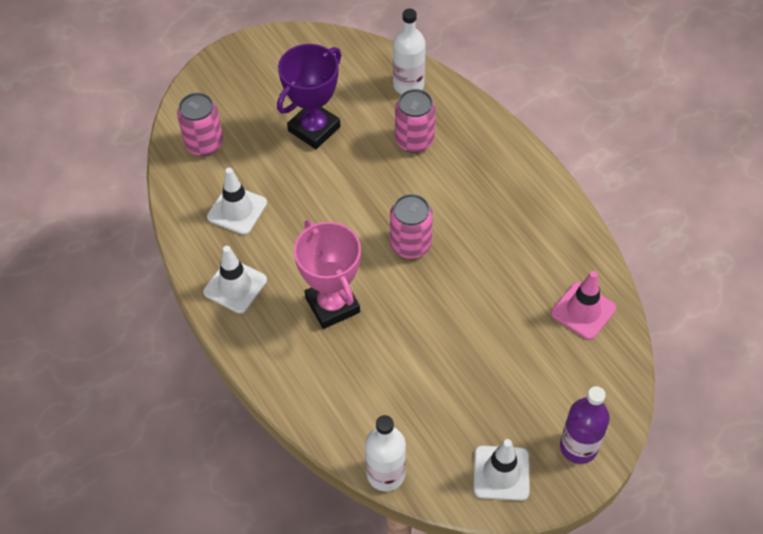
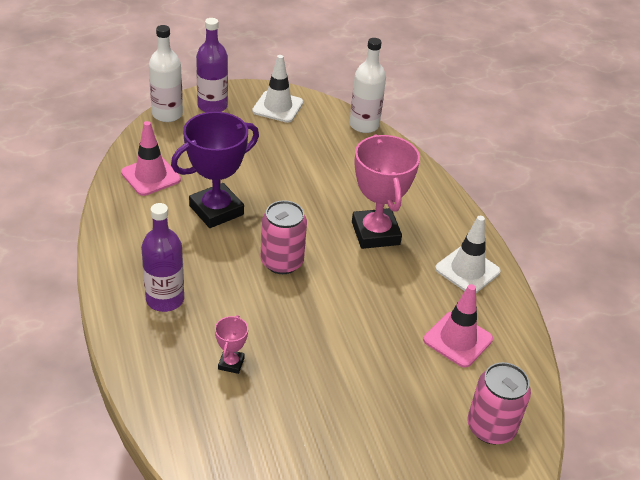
camera: 170 degrees left, 15 degrees down
(237, 210) = (457, 339): white traffic cone -> pink traffic cone
(314, 129) = (348, 410): purple trophy -> purple trophy (216, 210)
(408, 85) = (206, 437): white bottle -> white bottle (167, 114)
(414, 140) = (231, 363): pink can -> pink trophy
(492, 179) = (165, 299): none -> purple bottle

